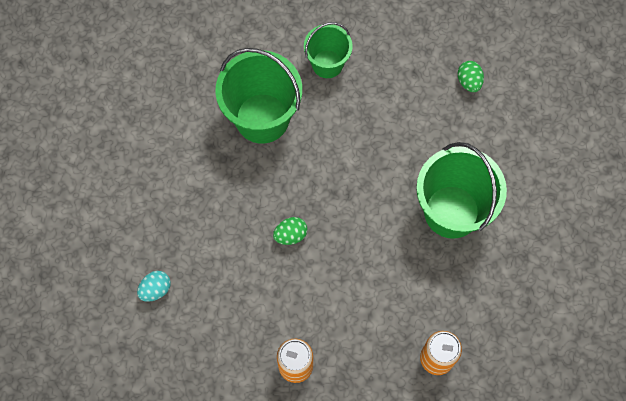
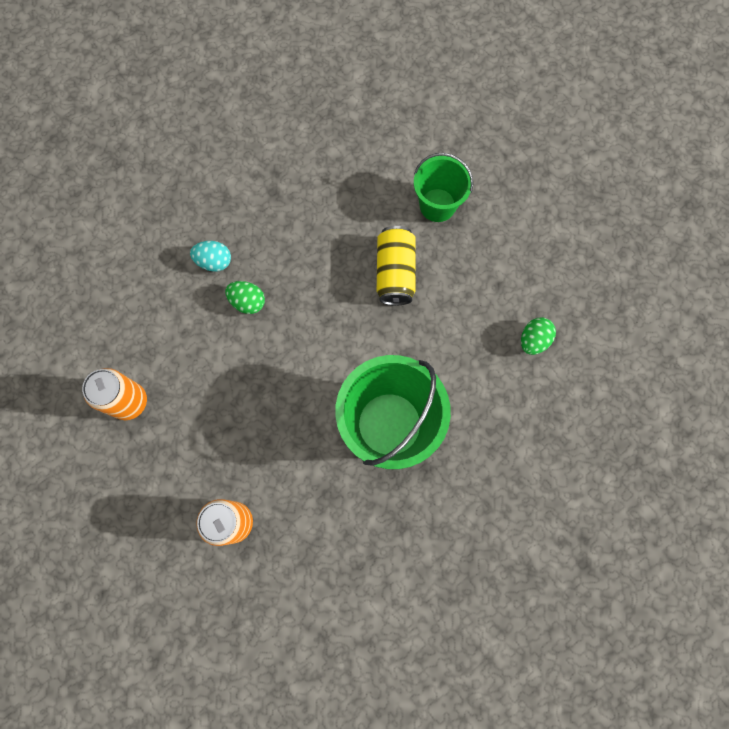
camera: 50 degrees right, 5 degrees up
(155, 289) = (109, 232): turquoise egg -> turquoise egg (214, 261)
(262, 118) = (337, 193): green bucket -> none
(351, 127) = (395, 272): none -> yellow can

